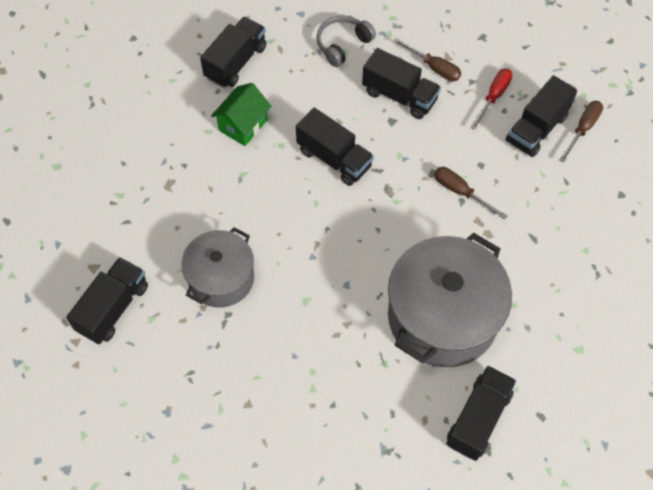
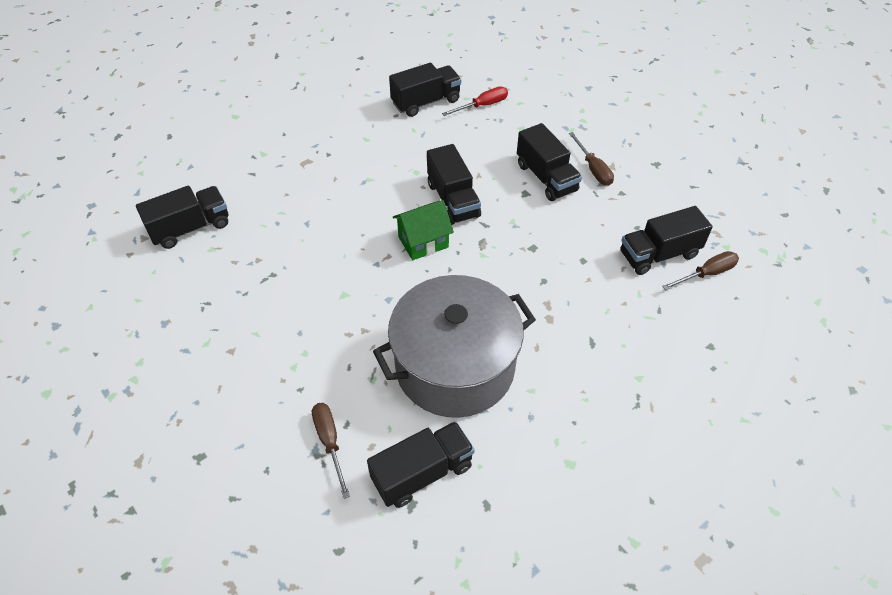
camera: 30 degrees right, 10 degrees down
(221, 278) = (289, 245): grey pot -> none
(243, 125) = (396, 146): green house -> green house (423, 242)
(342, 44) = (524, 122): grey headphones -> none
(460, 192) = (547, 273): brown screwdriver -> brown screwdriver (330, 442)
(493, 97) = (634, 212): red screwdriver -> red screwdriver (483, 105)

